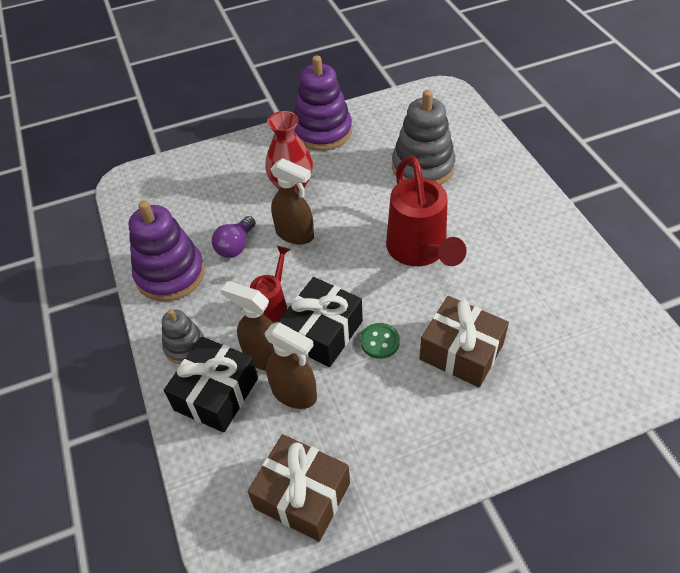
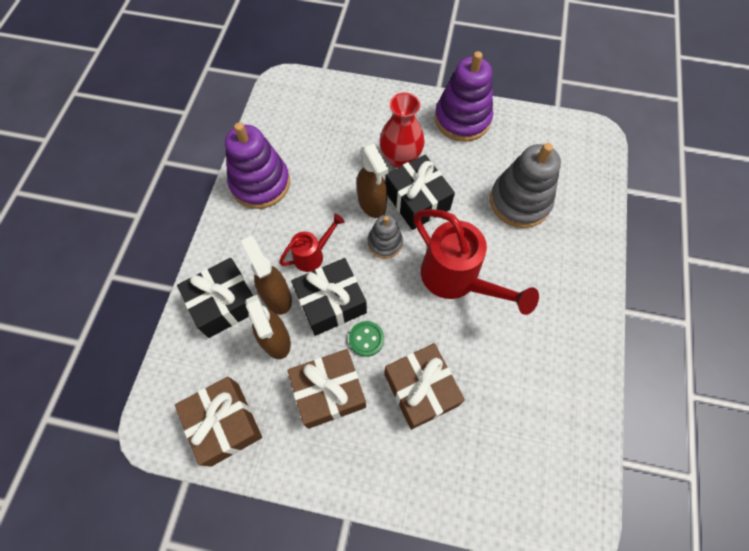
camera: 30 degrees right, 15 degrees up
(185, 346) = (230, 251): grey stacking toy -> grey stacking toy (385, 243)
(235, 246) = (321, 187): purple light bulb -> none
(334, 211) = (417, 200): none -> black gift
(381, 404) = (329, 392): none -> brown gift
(419, 251) = (456, 279): red watering can -> red watering can turned 60 degrees counterclockwise

